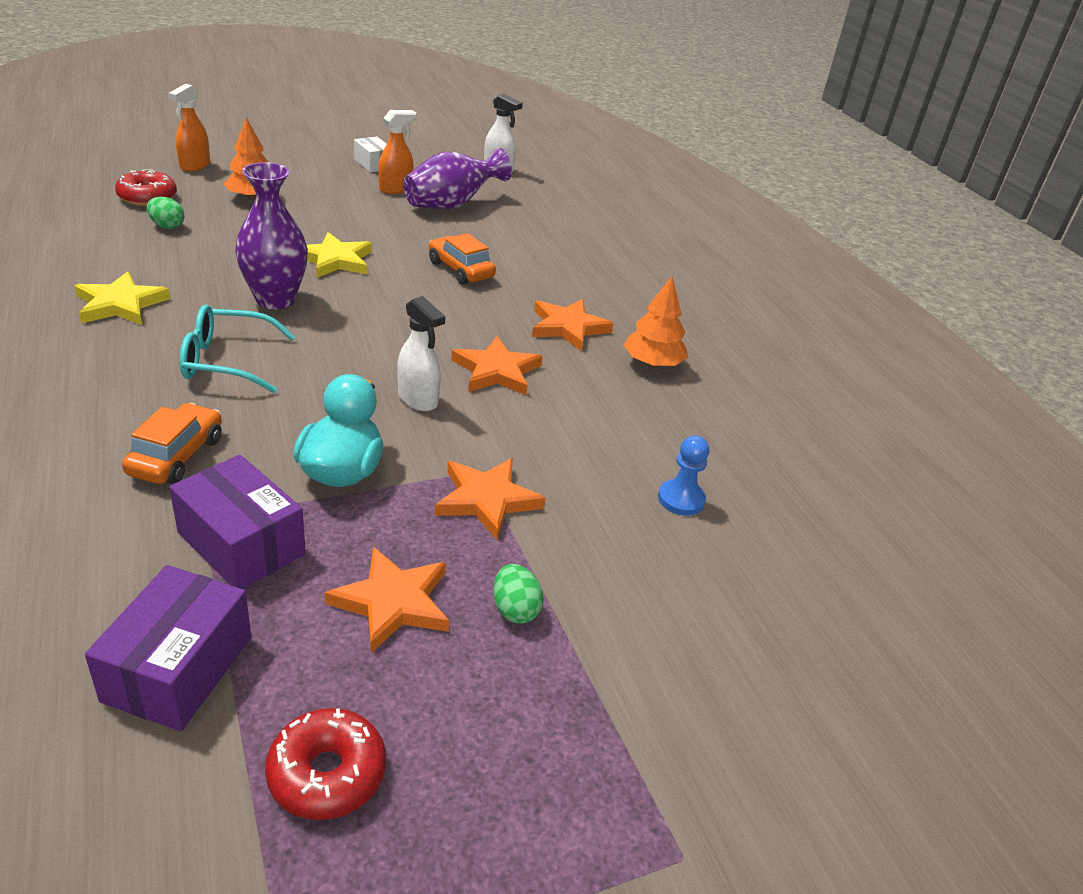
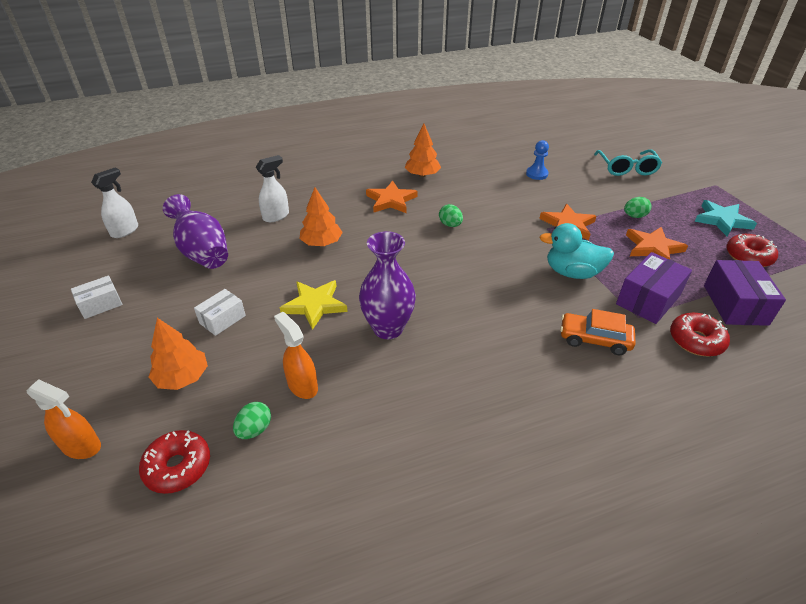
camera: 85 degrees left, 5 degrees up
(116, 570) = (696, 340): none -> red donut
(120, 304) = (419, 421): yellow star -> none
(178, 668) = (735, 305): purple box -> purple box turned 75 degrees clockwise
(226, 361) = (482, 338): turquoise glasses -> turquoise glasses (627, 168)
(329, 214) = (222, 319): none -> white box
(396, 189) = (166, 285): orange spray bottle -> orange spray bottle (302, 385)
(418, 399) = (491, 251): white spray bottle -> white spray bottle (276, 216)
(460, 270) = (321, 243): orange car -> orange tree
(490, 786) = (722, 220): none -> turquoise star
(496, 371) = (450, 225): orange star -> green egg

